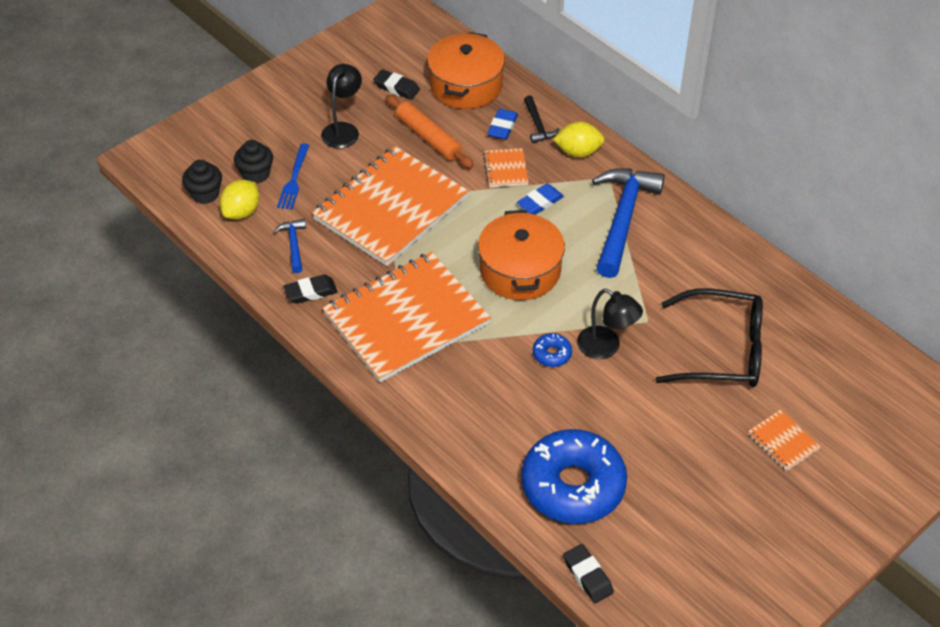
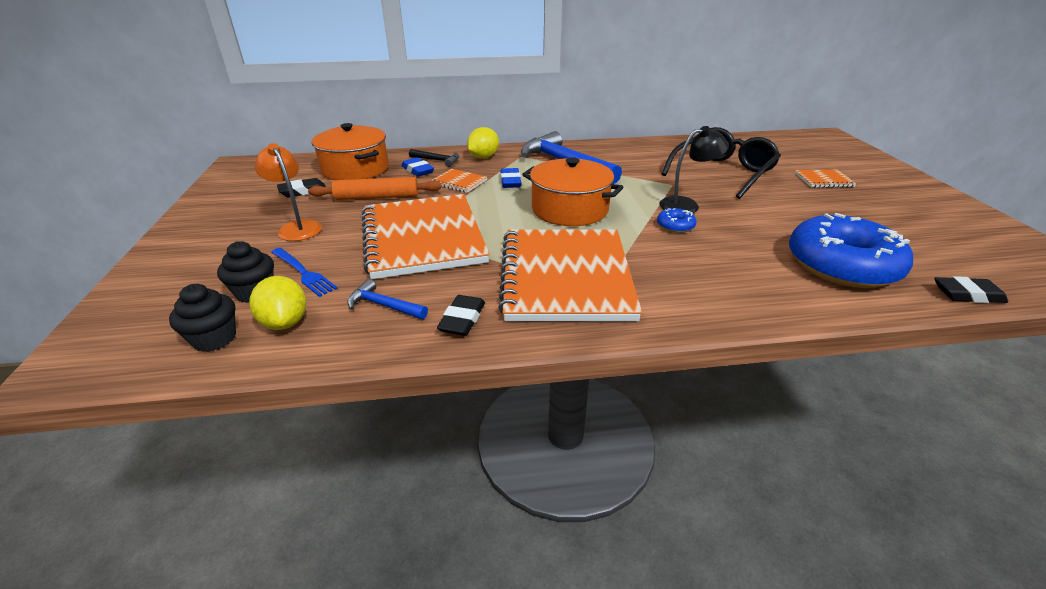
camera: 55 degrees left, 15 degrees down
(343, 130) = (297, 227): black lamp -> orange lamp

